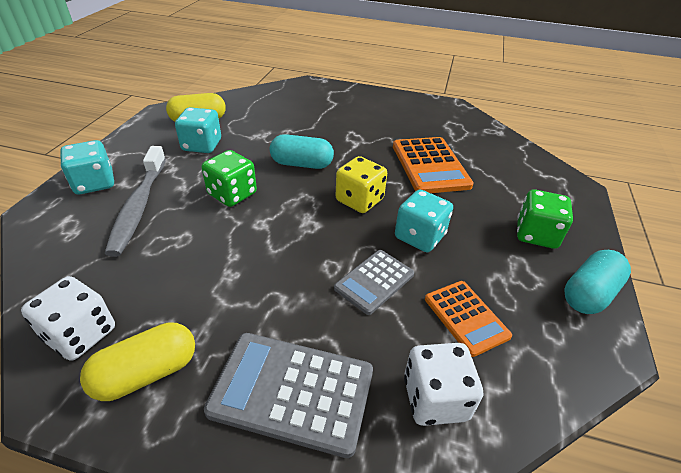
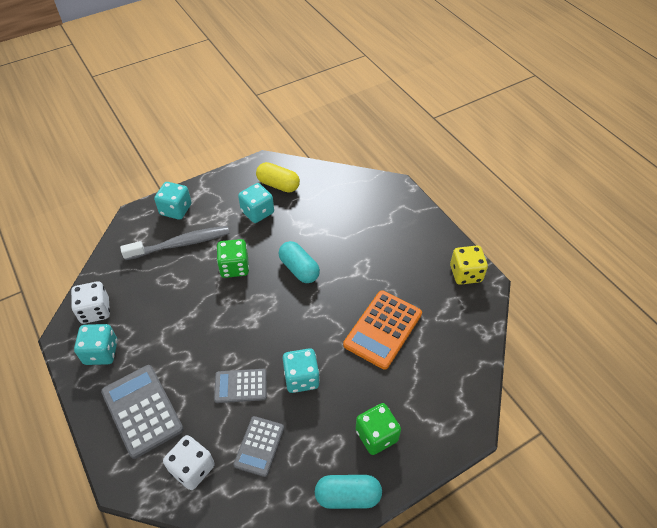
camera: 45 degrees right, 10 degrees up
(139, 207) = (181, 244): grey toothbrush -> grey toothbrush turned 150 degrees counterclockwise
(147, 373) = (101, 352): yellow capsule -> turquoise dice
(359, 200) = (299, 324): yellow dice -> yellow dice (465, 274)
(466, 317) = (259, 446): orange calculator -> grey calculator

